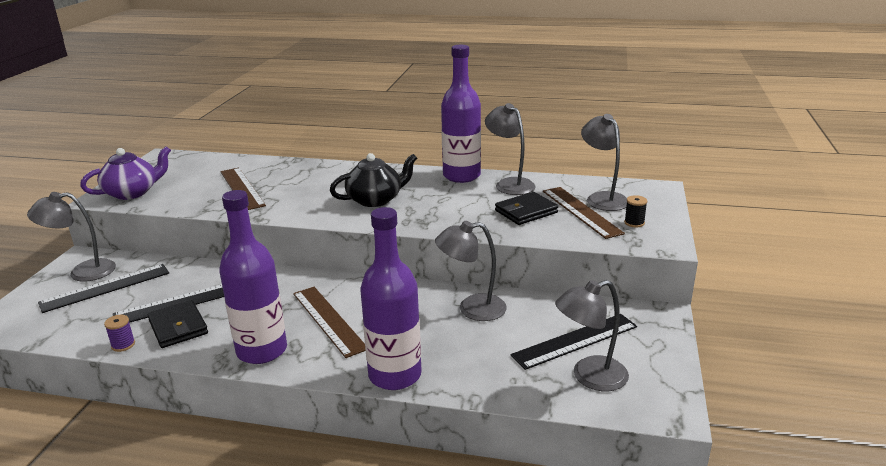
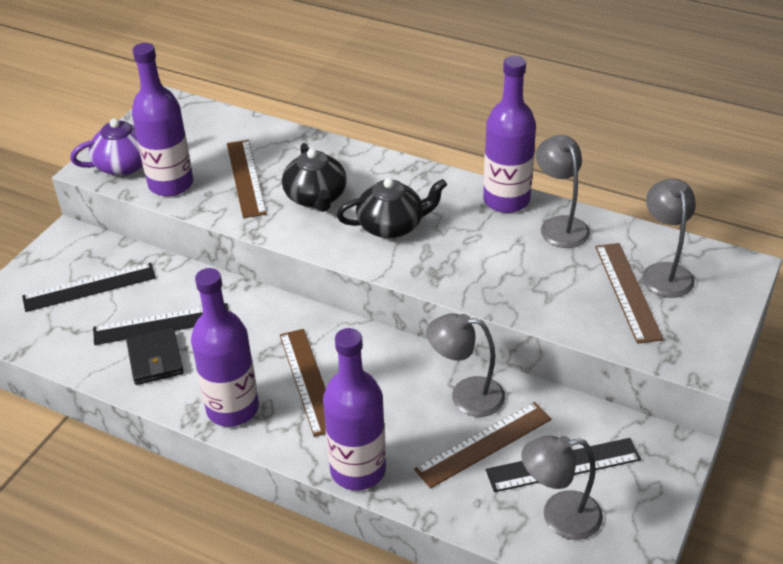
camera: 15 degrees right, 15 degrees up
(83, 272) = (68, 259): grey lamp -> none
(123, 345) = (99, 372): purple spool -> none
(175, 199) = (171, 184): none -> purple bottle
(306, 192) = (316, 197): none -> black teapot
(501, 338) = (484, 444): none -> brown ruler
(526, 212) = (561, 279): black wallet -> none
(634, 223) = (684, 323): black spool -> none

